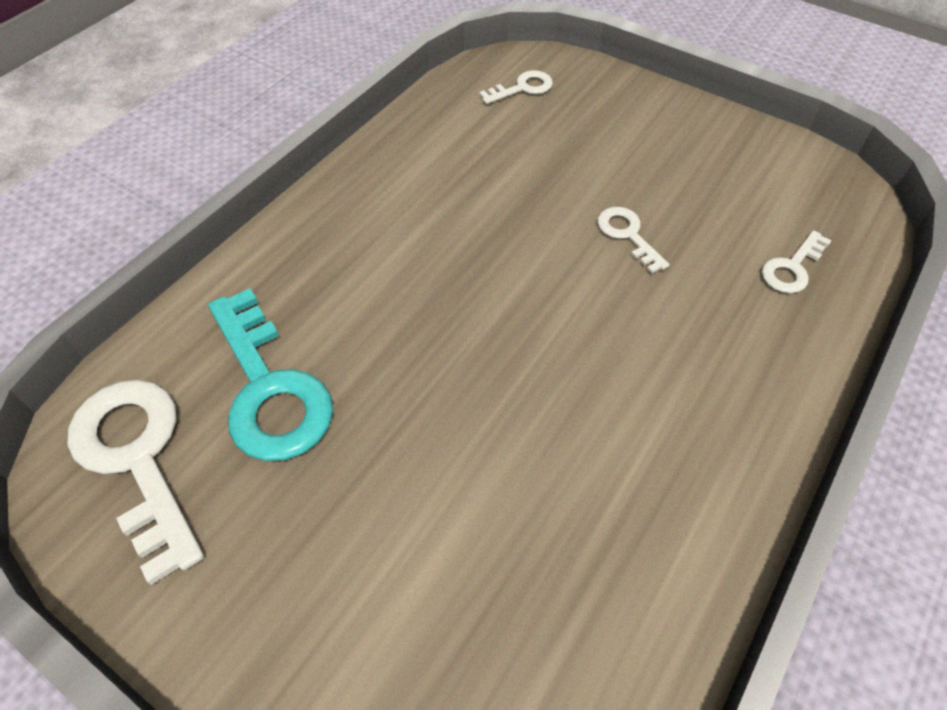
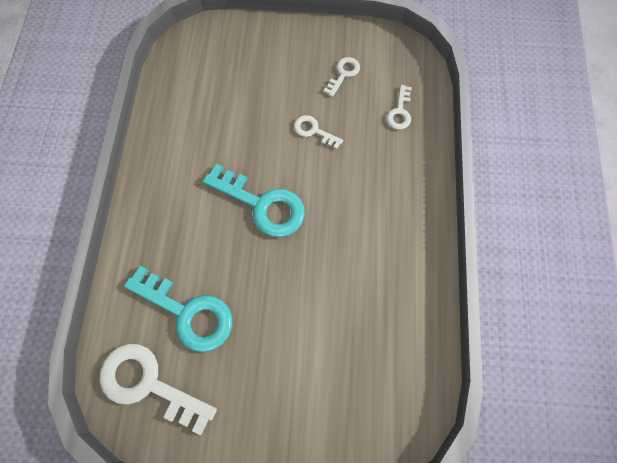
camera: 30 degrees left, 15 degrees up
(483, 296) = (262, 204): none -> turquoise key
(522, 88) = (205, 57): white key -> white key (343, 74)

